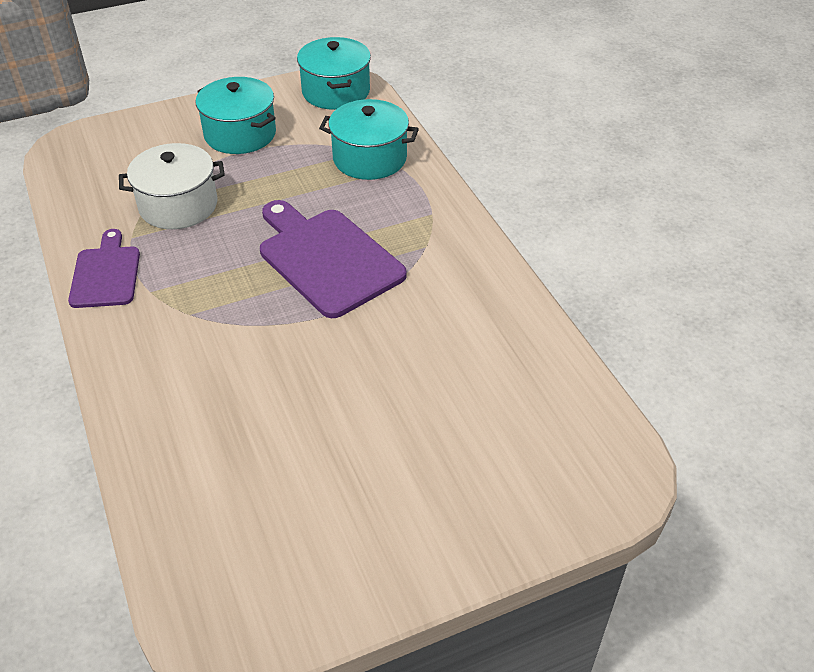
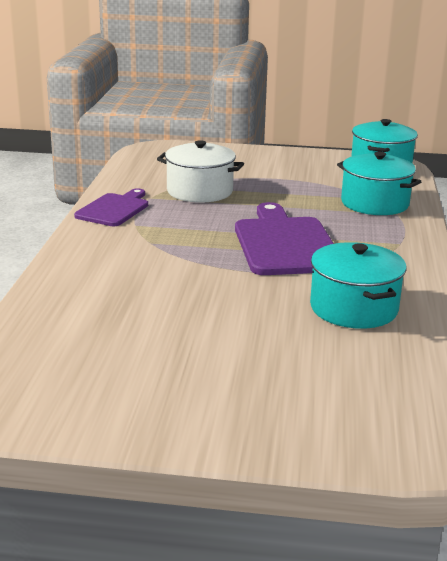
camera: 30 degrees right, 20 degrees down
(240, 134) = (282, 170): turquoise pot -> turquoise pot (353, 308)

